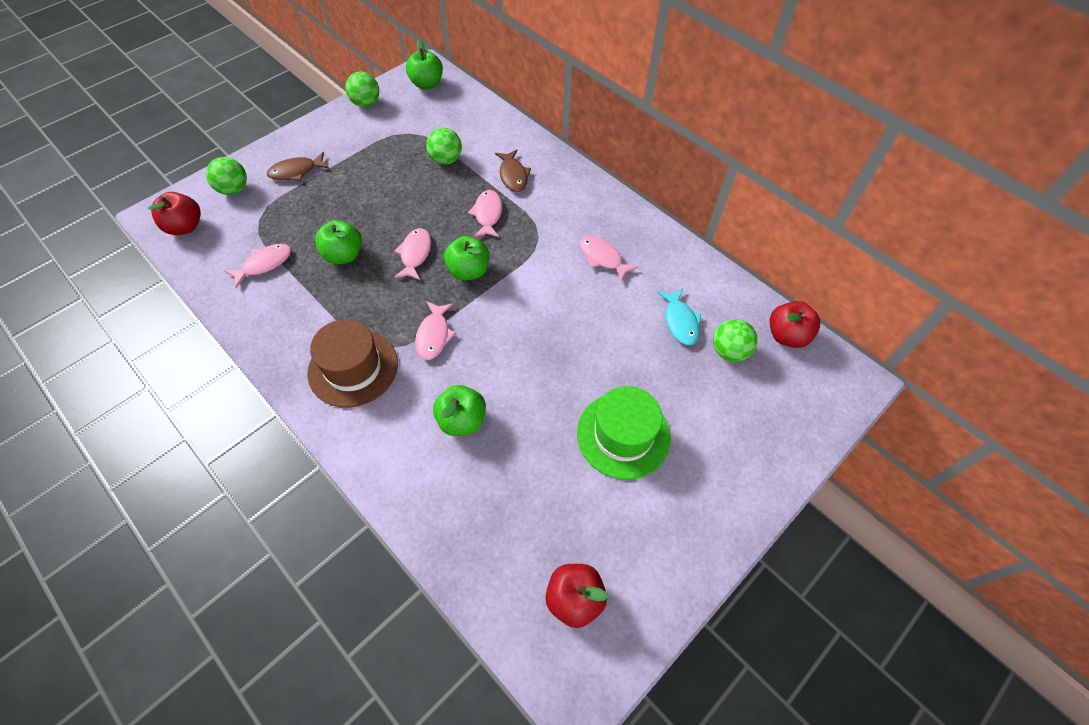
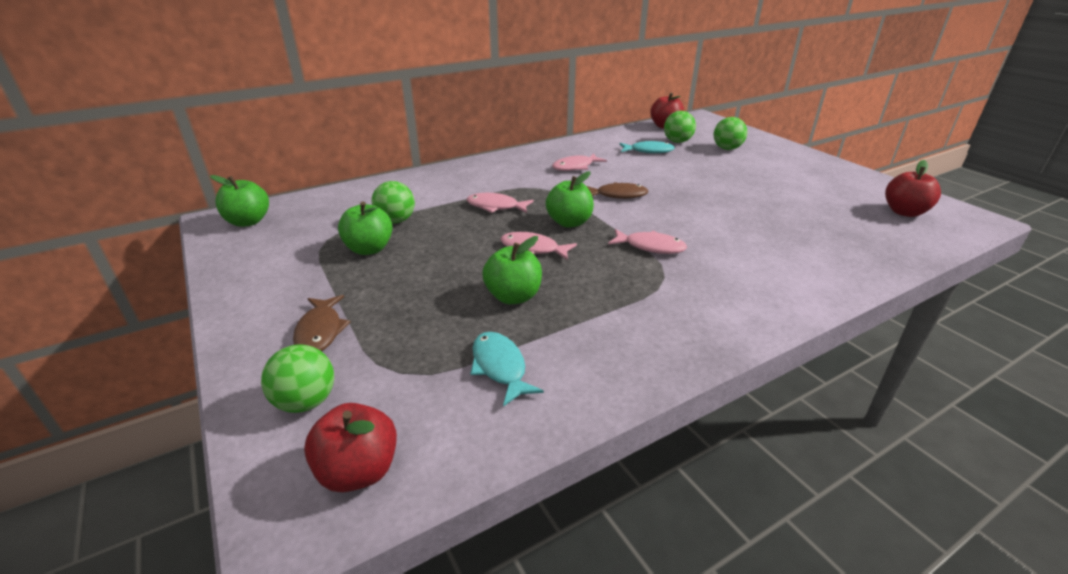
camera: 75 degrees left, 25 degrees down
(264, 264) = (500, 367): pink fish -> turquoise fish
(353, 368) = (693, 298): brown hat -> none
(366, 103) = (233, 265): green ball -> green ball (727, 149)
(462, 420) = (753, 241): green apple -> green apple (369, 249)
(513, 176) = (449, 190): brown fish -> brown fish (618, 195)
(623, 435) = (755, 180): green hat -> none

